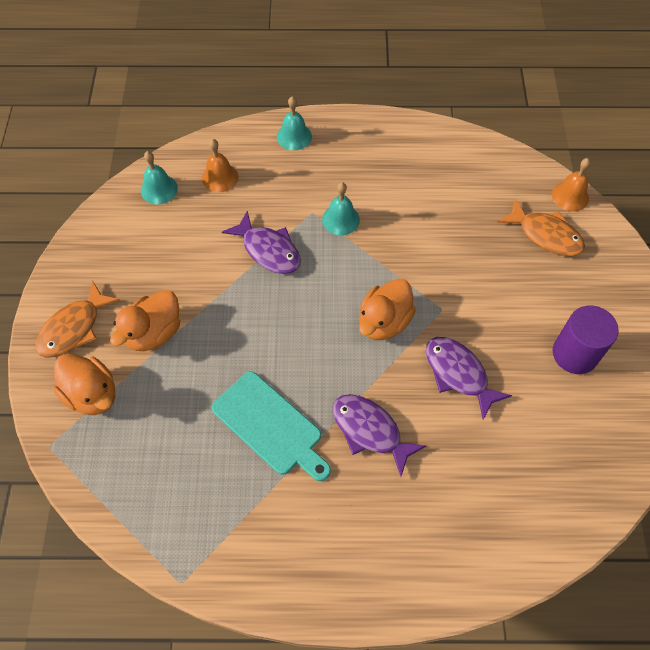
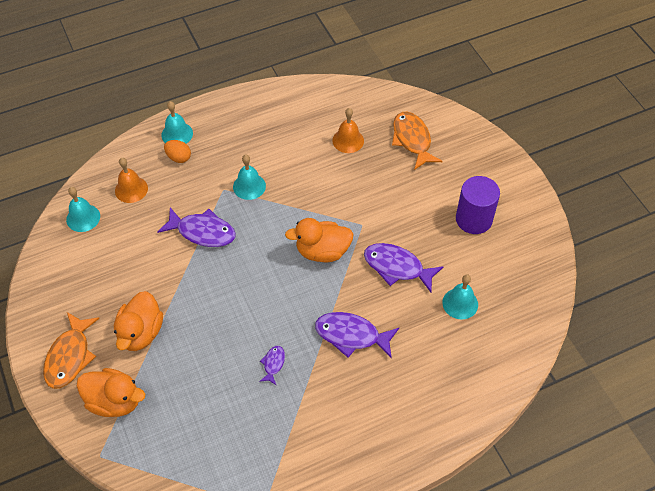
camera: 25 degrees left, 5 degrees down
(270, 426) = (273, 364): turquoise cutting board -> purple fish
(283, 162) = (179, 157): none -> orange egg
(384, 322) = (322, 251): orange duck -> orange duck turned 75 degrees clockwise
(512, 447) = (460, 303): none -> turquoise bell
(545, 235) = (412, 140): orange fish -> orange fish turned 120 degrees counterclockwise
(570, 196) = (417, 104): orange bell -> orange bell (348, 140)

